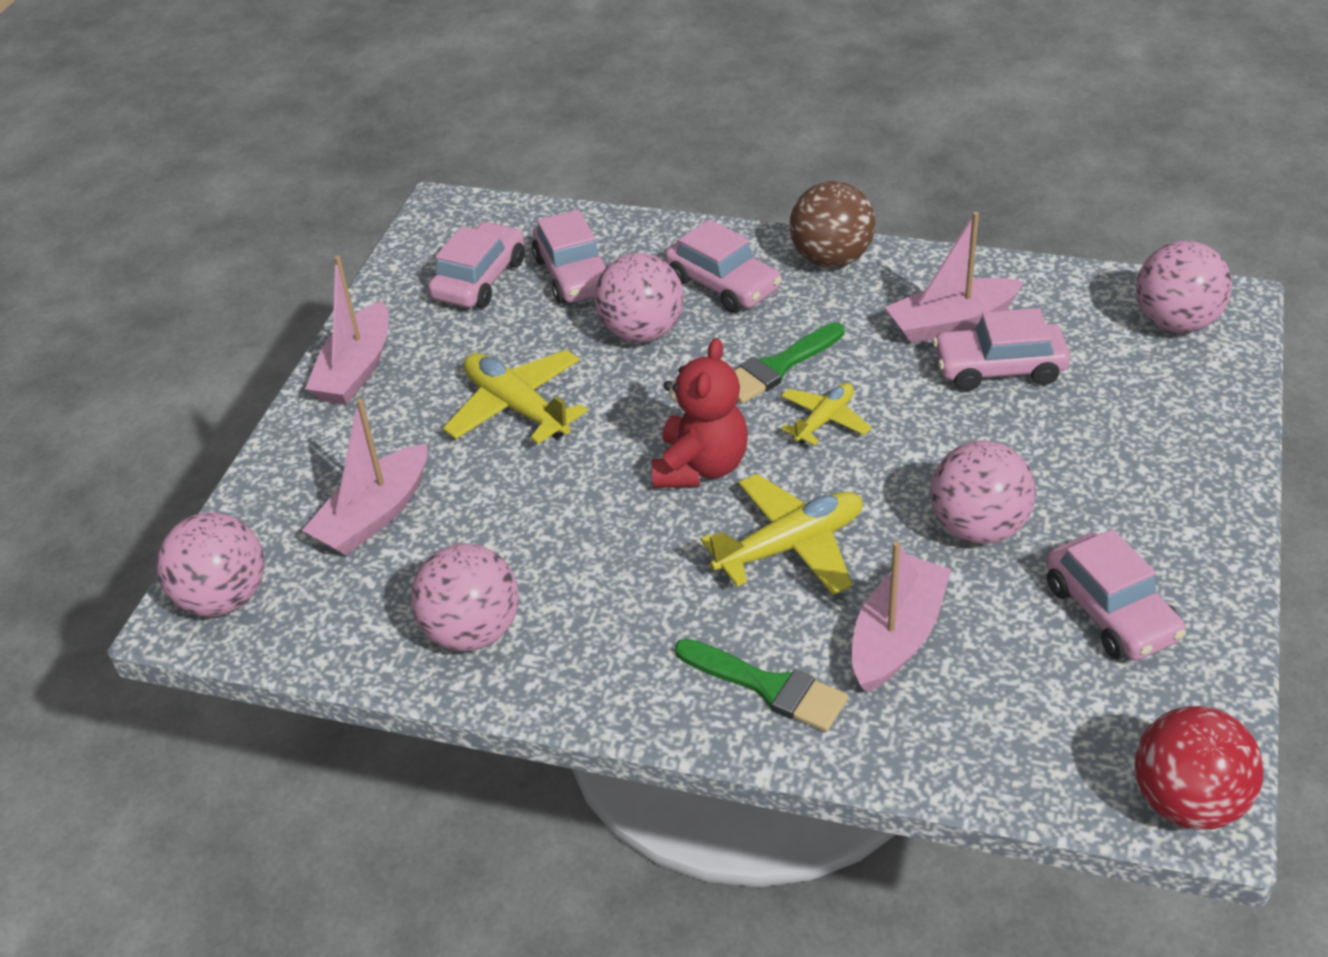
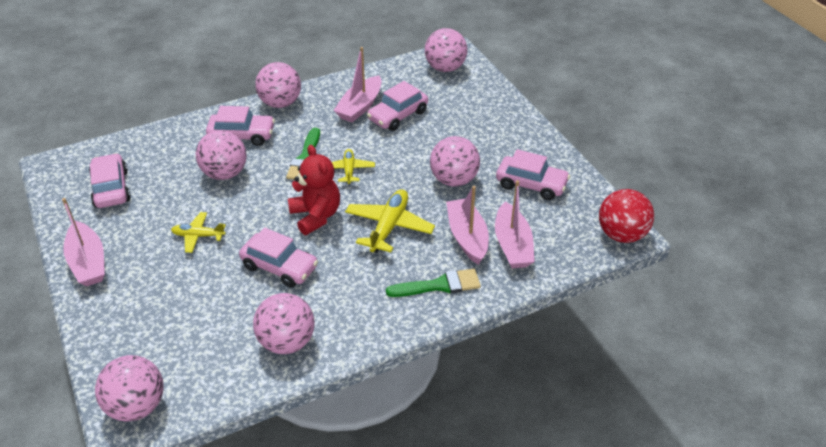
camera: 45 degrees left, 0 degrees up
(374, 515) = (178, 322): pink boat -> pink boat (512, 245)
(516, 407) = (198, 236): yellow plane -> yellow plane, size x0.61
(574, 275) = (161, 164): pink car -> pink car (279, 267)
(831, 259) = (280, 103): brown ball -> pink ball

